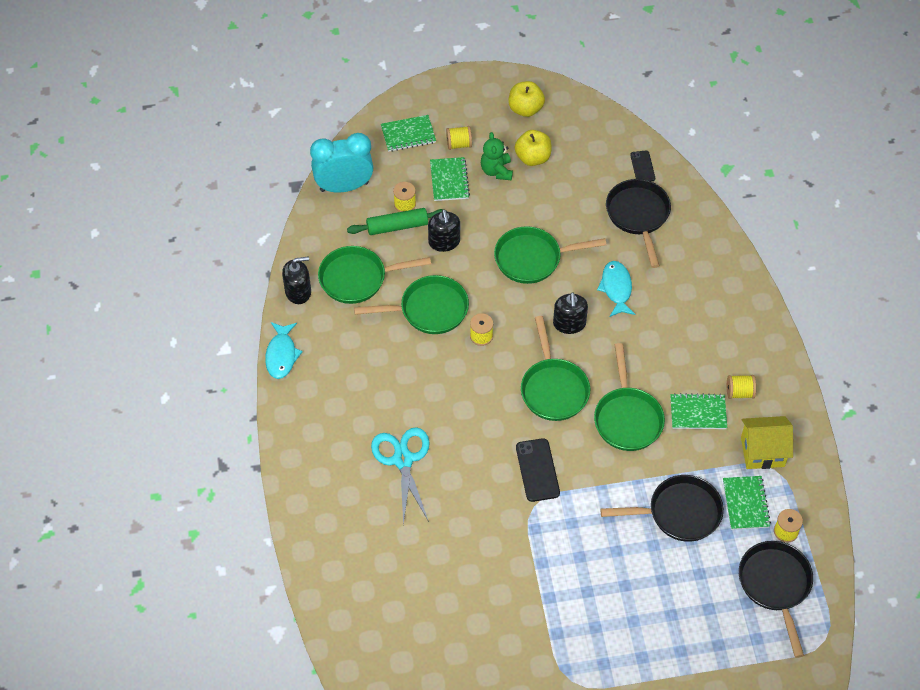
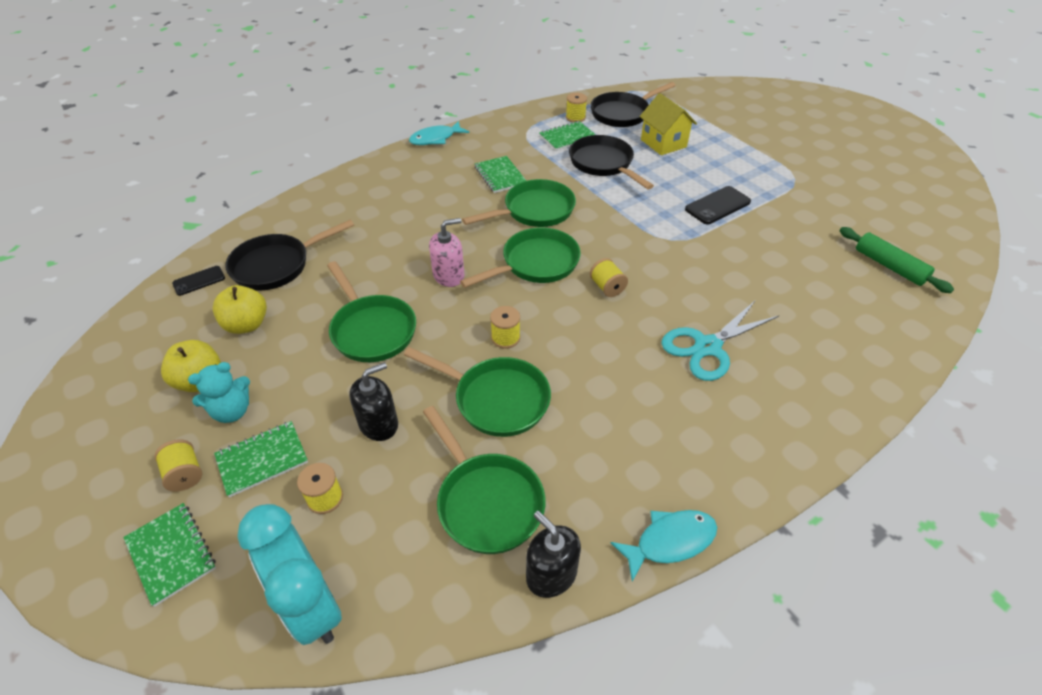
camera: 115 degrees left, 10 degrees down
(397, 226) = (371, 490): green rolling pin -> green rolling pin (889, 266)
(429, 310) = (496, 399): green pan -> green pan turned 150 degrees clockwise
(496, 171) = (232, 411): green teddy bear -> turquoise teddy bear
(525, 109) = (102, 418): yellow apple -> yellow apple (247, 325)
(537, 470) = (633, 248): black phone -> black phone (717, 206)
(569, 323) = (449, 275): black soap dispenser -> pink soap dispenser
(616, 288) = (385, 255): turquoise fish -> turquoise fish (435, 139)
(739, 392) = (464, 160): yellow spool -> yellow spool (607, 287)
(762, 451) = (514, 139): yellow house -> yellow house (663, 143)

